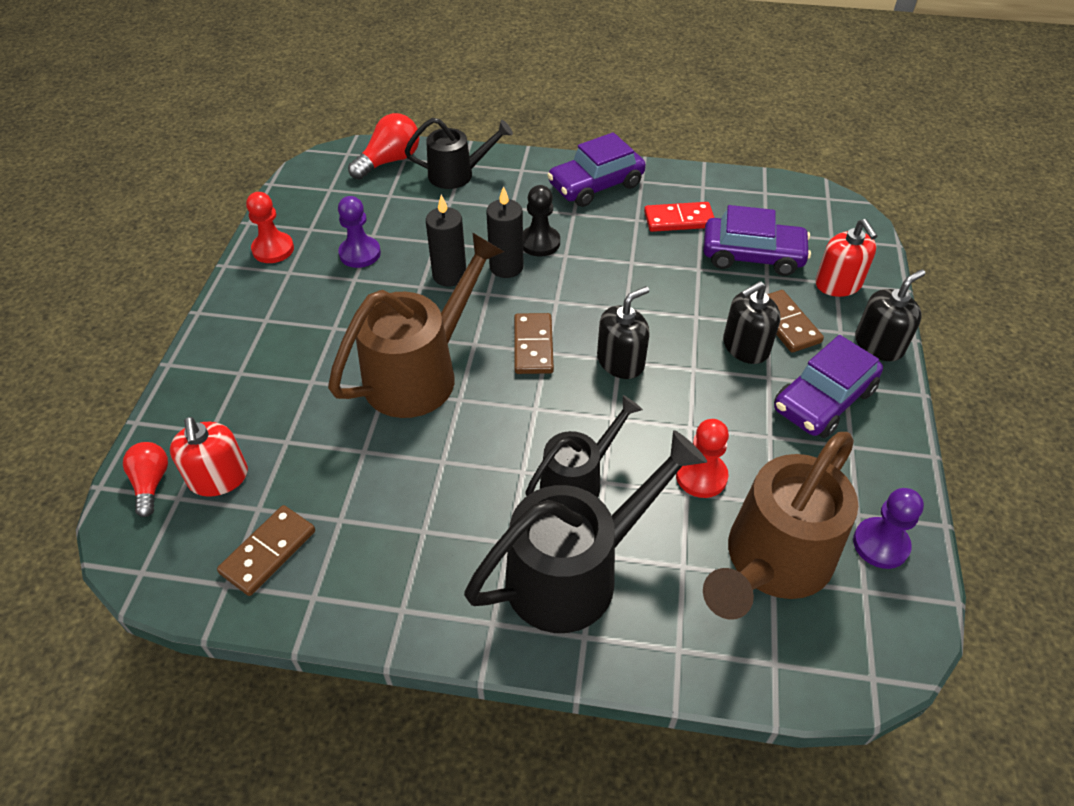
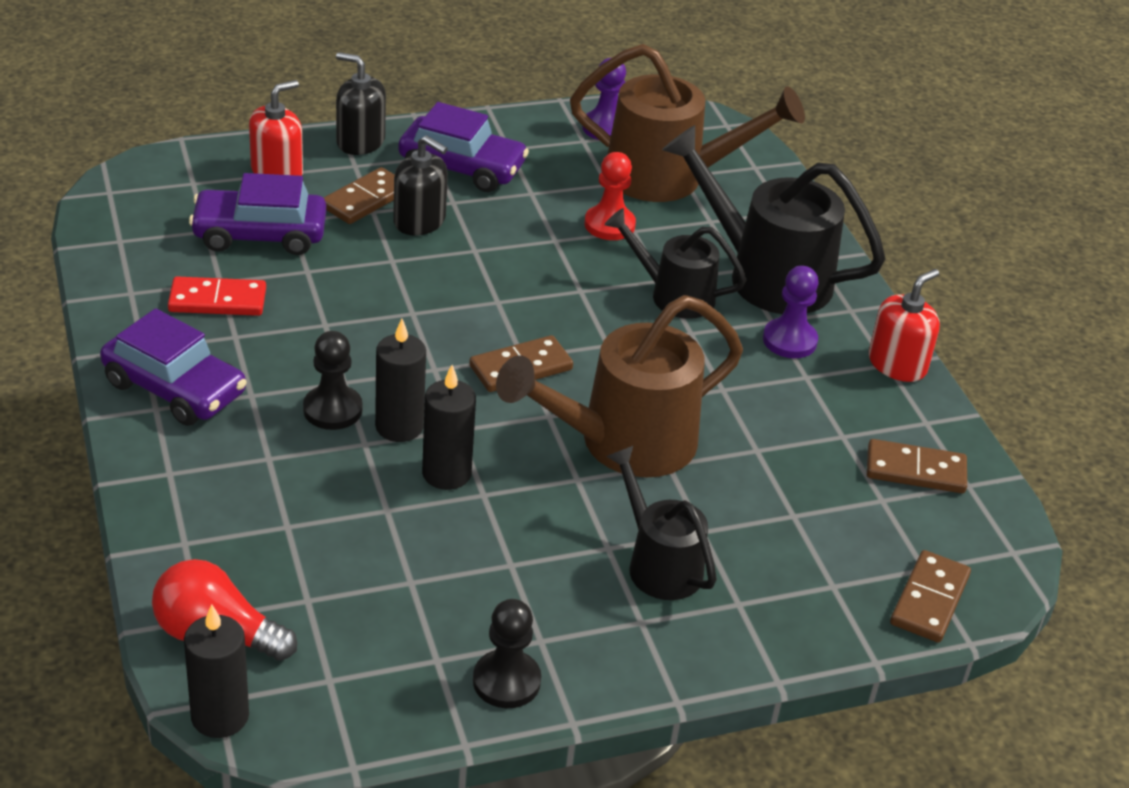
camera: 120 degrees left, 10 degrees down
(151, 483) = (929, 600): red light bulb -> brown domino
(218, 478) = (877, 547): red soap dispenser -> red soap dispenser (897, 364)
(273, 249) = (506, 681): red pawn -> black pawn
(337, 151) = (220, 716): none -> black candle
(360, 253) = (458, 579): purple pawn -> purple pawn (789, 340)
(421, 372) = (622, 443): brown watering can -> brown watering can turned 45 degrees counterclockwise
(458, 174) = (216, 538): black watering can -> black watering can (658, 563)
(620, 361) = (500, 299): black soap dispenser -> none
(679, 219) = (217, 301): red domino -> red domino turned 60 degrees counterclockwise
(752, 256) = (260, 235): purple car -> purple car turned 75 degrees counterclockwise

